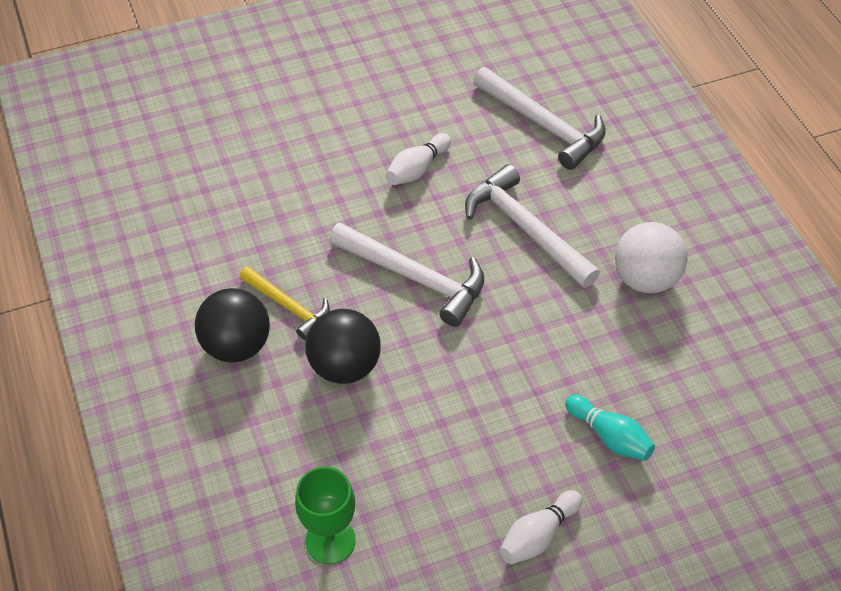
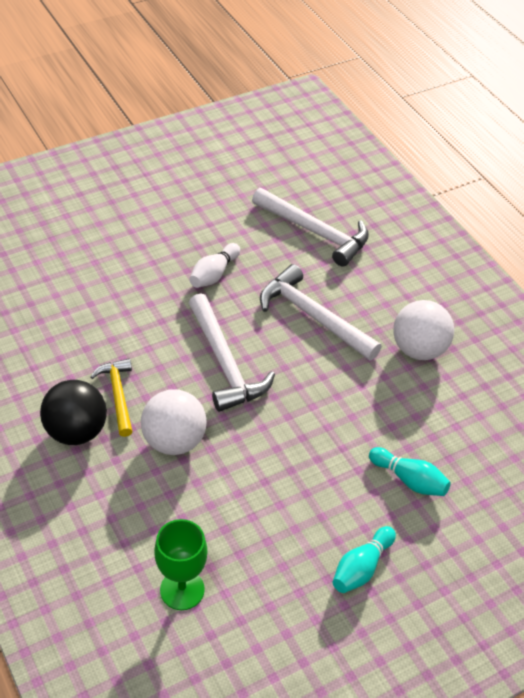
camera: 10 degrees left, 5 degrees down
(288, 306) = (118, 395): yellow hammer -> yellow hammer turned 135 degrees counterclockwise
(345, 366) = (174, 441): black ball -> white ball
(415, 278) = (225, 363): white hammer -> white hammer turned 45 degrees clockwise
(538, 535) = (361, 568): white bowling pin -> turquoise bowling pin

